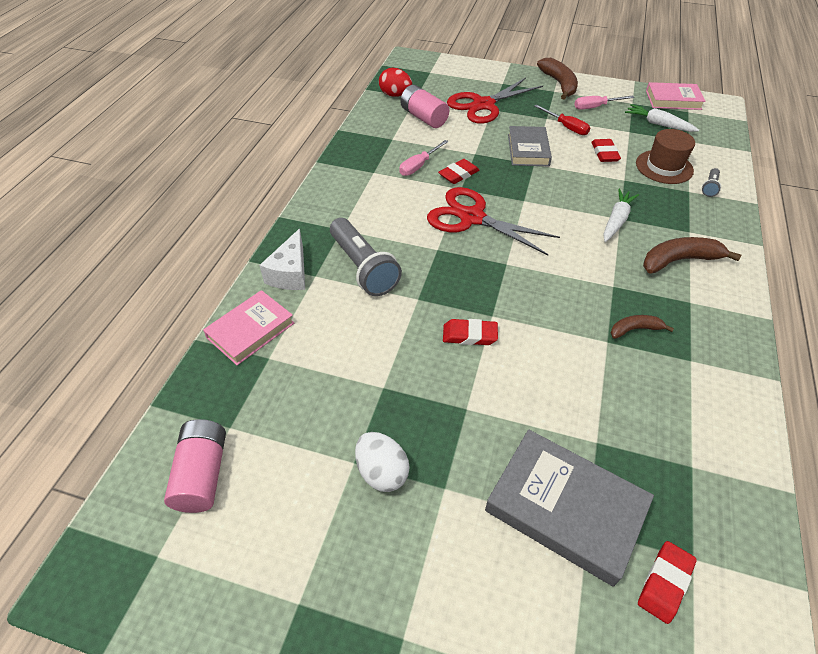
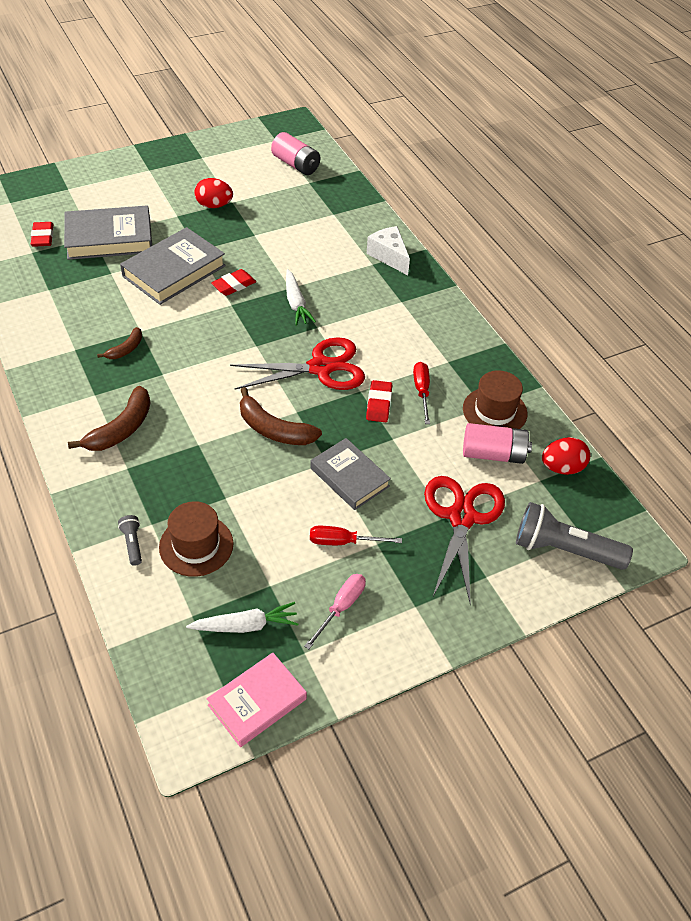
camera: 135 degrees right, 0 degrees up
(250, 330) = (363, 219): pink book -> none
(363, 268) = (349, 285): grey flashlight -> grey flashlight (564, 549)
(382, 472) = (214, 205): white egg -> red egg
(389, 133) = (494, 411): none -> brown hat
(419, 166) = (422, 391): pink screwdriver -> red screwdriver
(518, 395) = (174, 271): none -> grey book
(559, 84) = (422, 627): brown banana -> brown banana (274, 429)
(604, 153) = (271, 525): red eraser -> none
(616, 220) = (200, 439): white carrot -> white carrot (296, 303)

